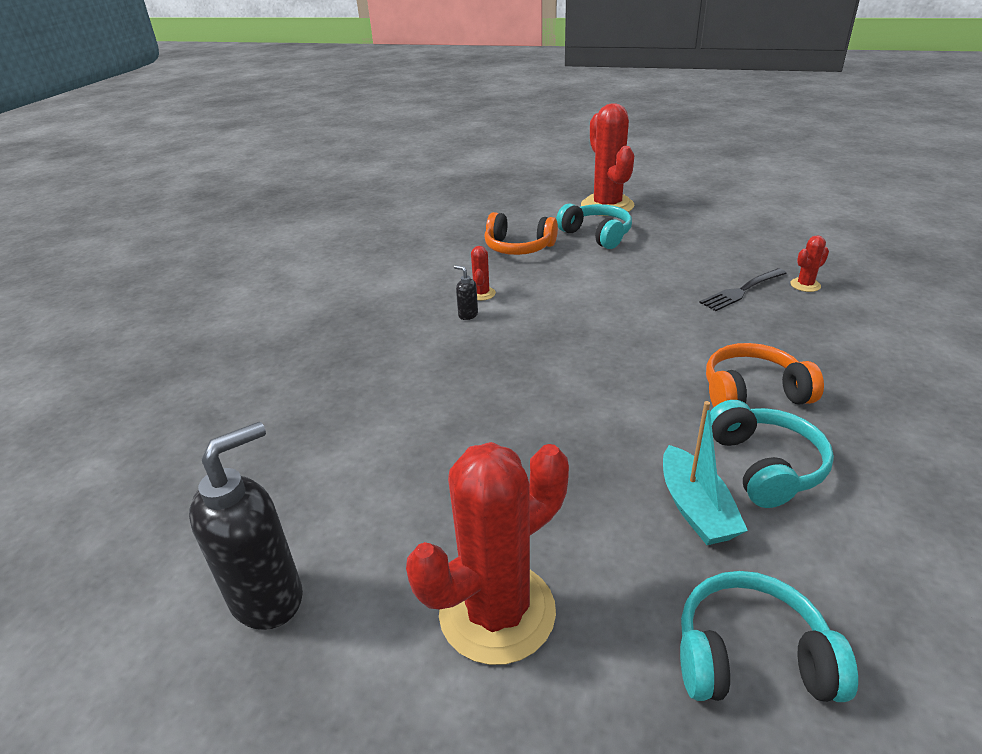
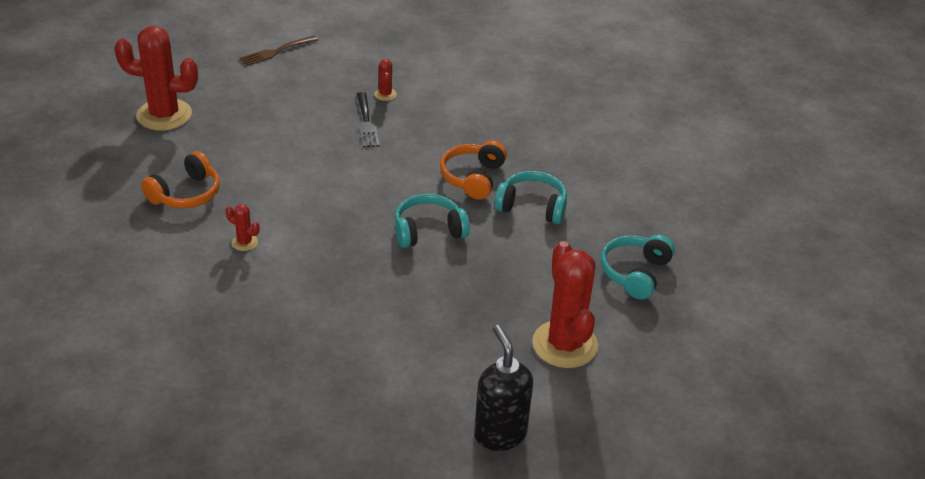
camera: 70 degrees left, 5 degrees up
(468, 315) = (270, 261): black soap dispenser -> none
(596, 235) = (212, 144): turquoise headphones -> turquoise headphones (428, 230)
(695, 508) = (544, 246): turquoise boat -> none
(769, 215) = (276, 51): none -> brown fork

